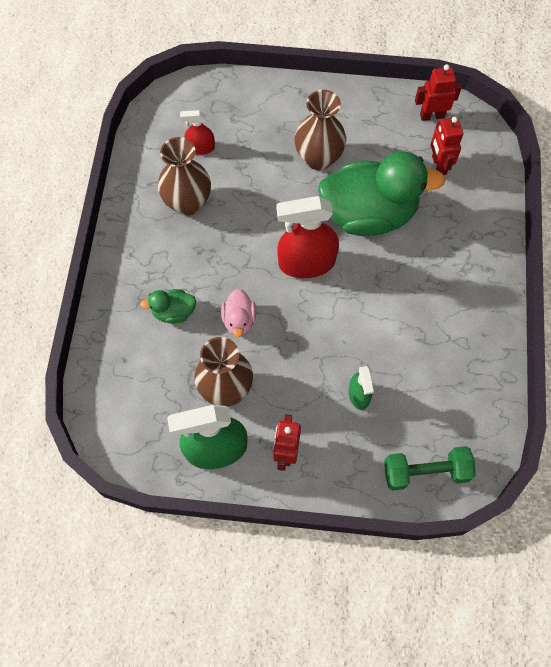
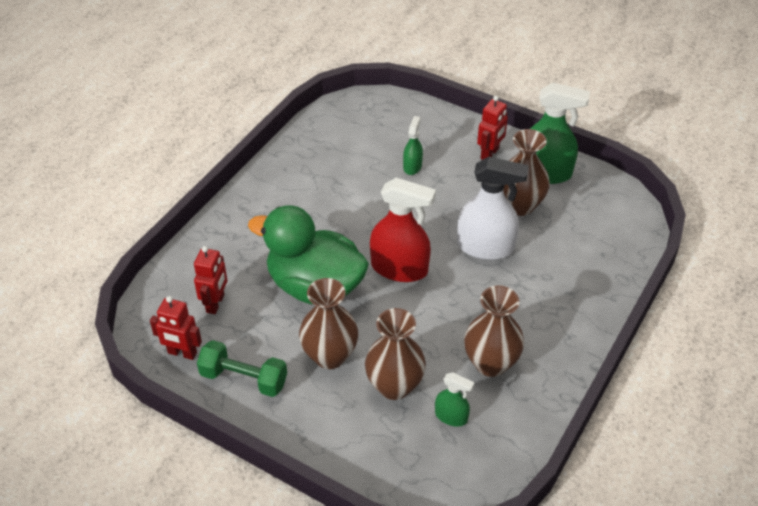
camera: 155 degrees left, 20 degrees down
(173, 312) = (543, 273): green duck -> none
(200, 147) = (451, 416): red spray bottle -> green spray bottle
(239, 320) = (485, 247): pink duck -> white spray bottle
(255, 154) = (394, 386): none -> brown vase
(425, 472) = (392, 112): green dumbbell -> green dumbbell (244, 378)

